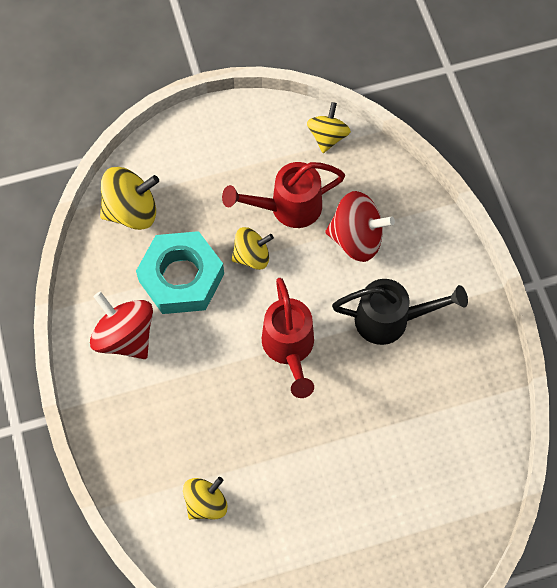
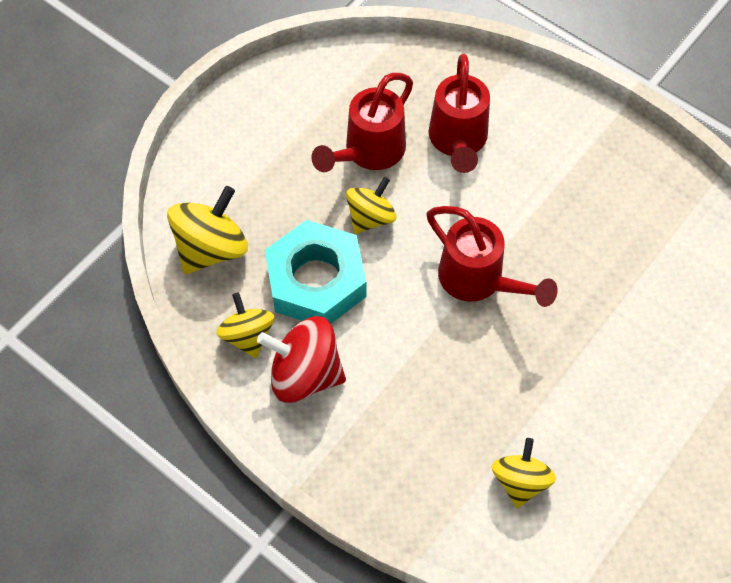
camera: 35 degrees left, 5 degrees down
(327, 137) = (353, 66): yellow spinning top -> yellow spinning top (247, 336)
(356, 238) = (458, 141): red spinning top -> red watering can
(390, 320) = (551, 195): black watering can -> none

